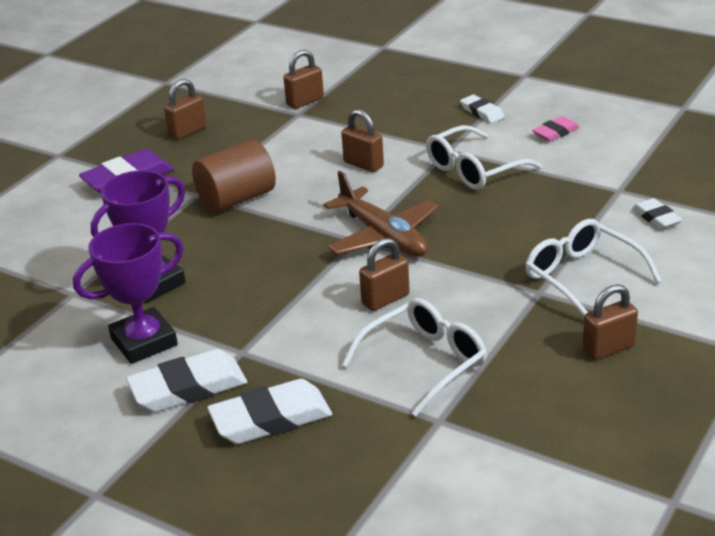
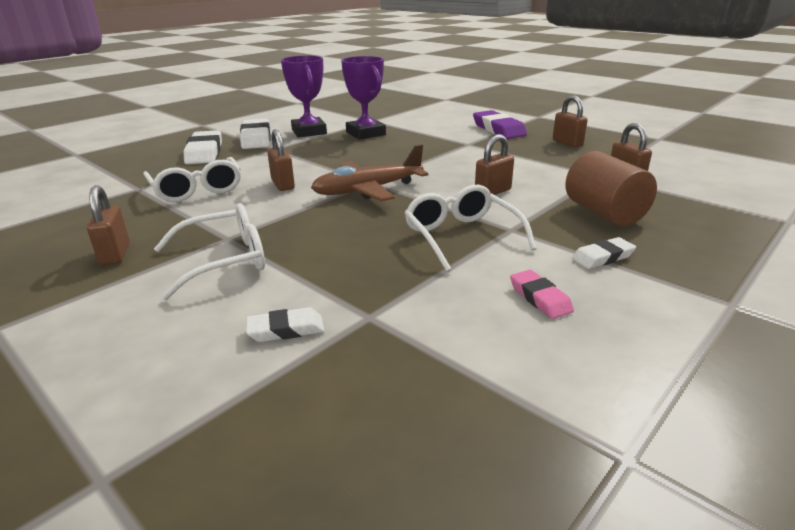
camera: 100 degrees right, 5 degrees down
(237, 199) = (456, 153): brown cylinder -> brown cylinder (604, 213)

